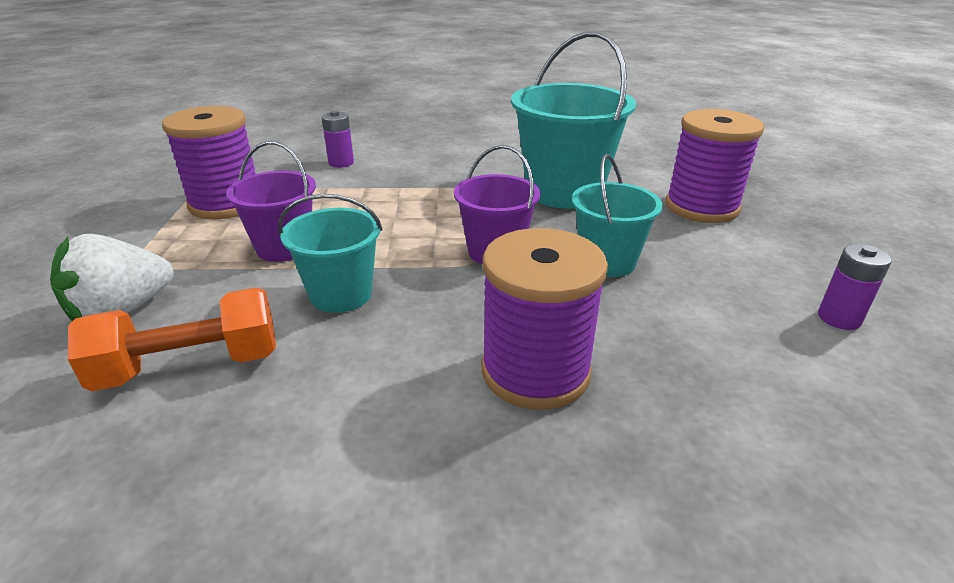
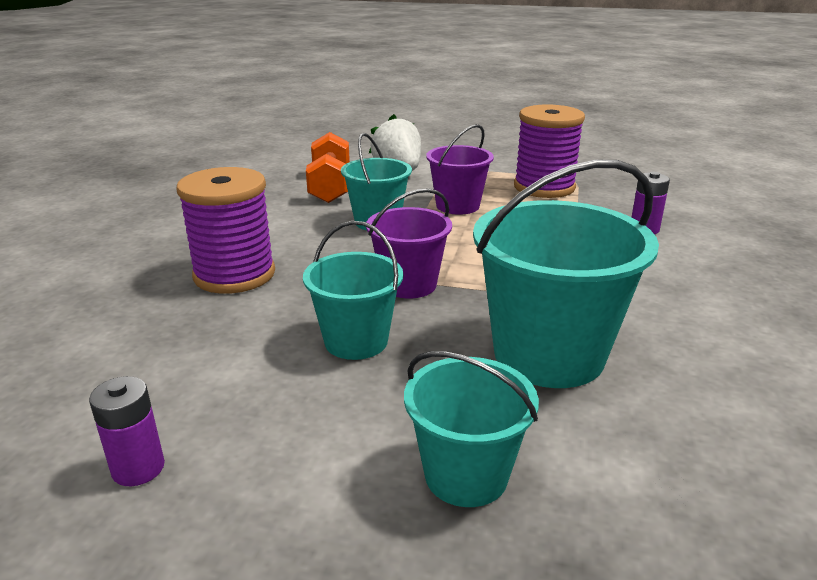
camera: 105 degrees right, 5 degrees down
(701, 207) = (466, 475): purple spool -> turquoise bucket

